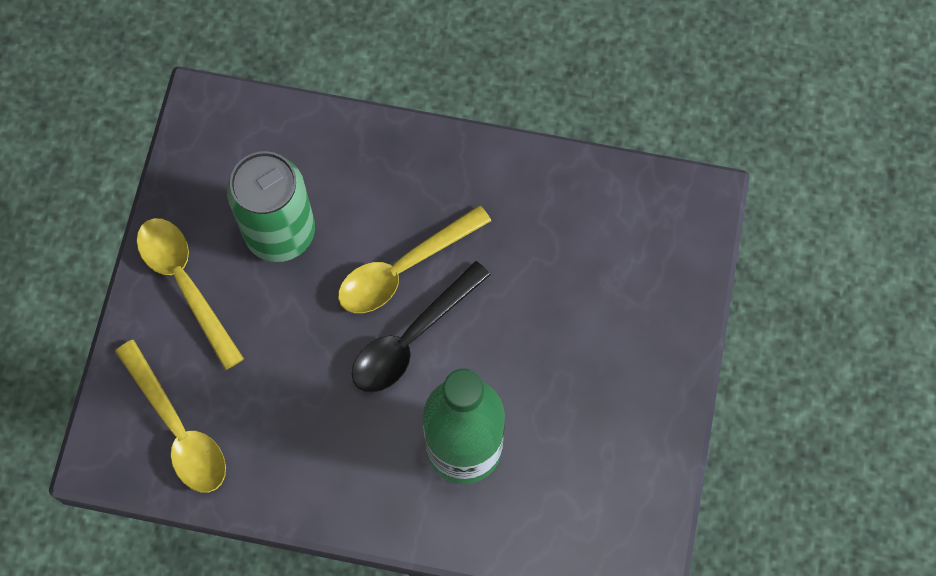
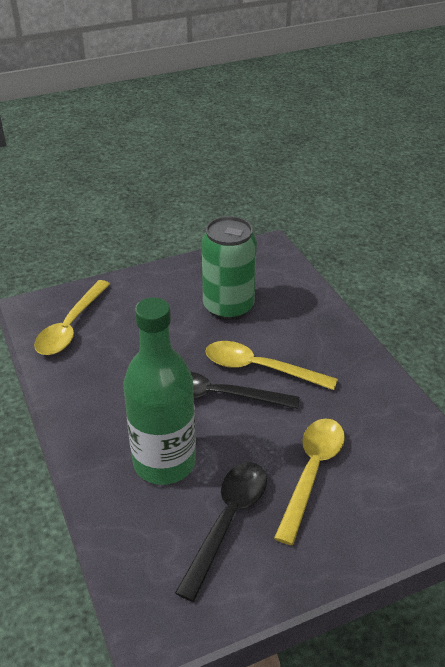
camera: 55 degrees right, 30 degrees down
(185, 284) = (161, 288): yellow spoon -> yellow spoon (312, 473)
(574, 434) = (227, 521): none -> black spoon

